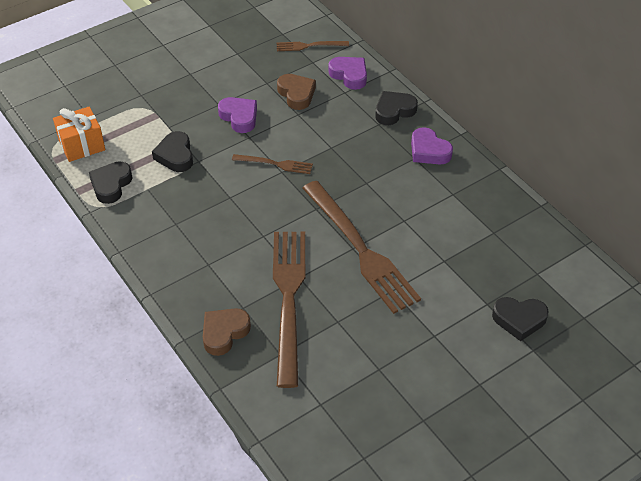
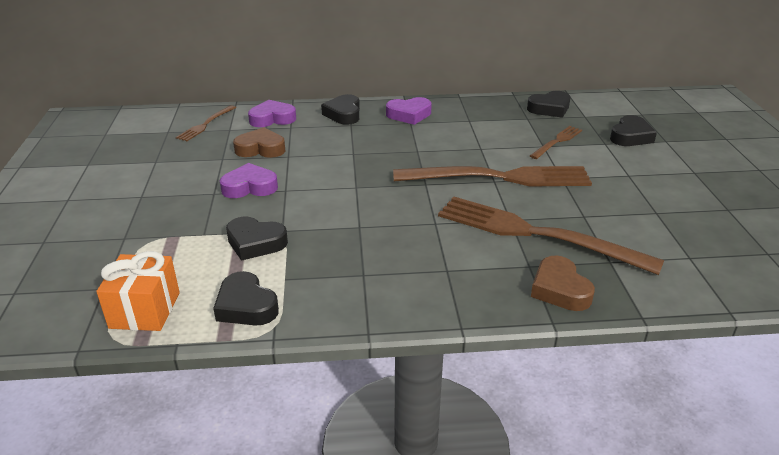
camera: 60 degrees left, 15 degrees down
(275, 164) = (342, 187): brown fork -> brown fork (557, 141)
(530, 242) = (549, 108): none -> black heart

